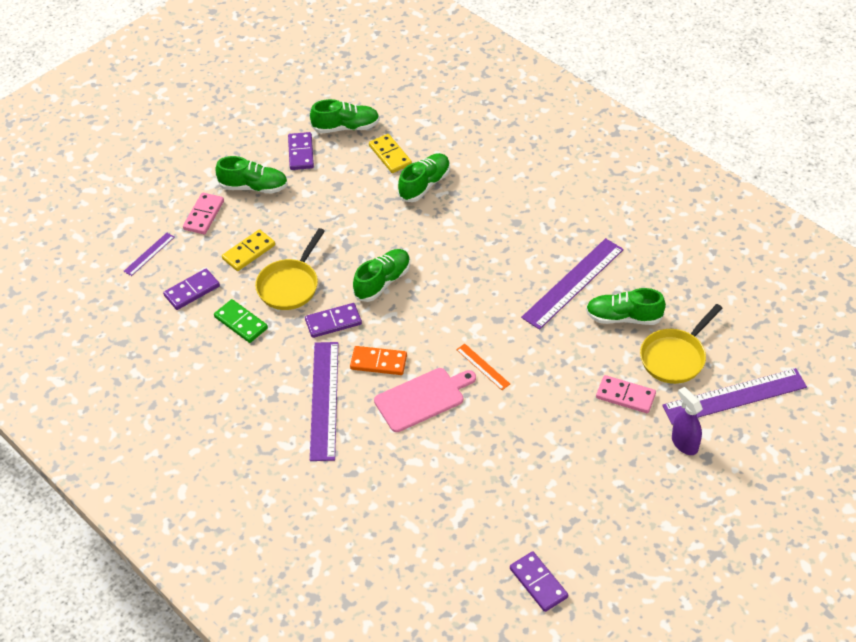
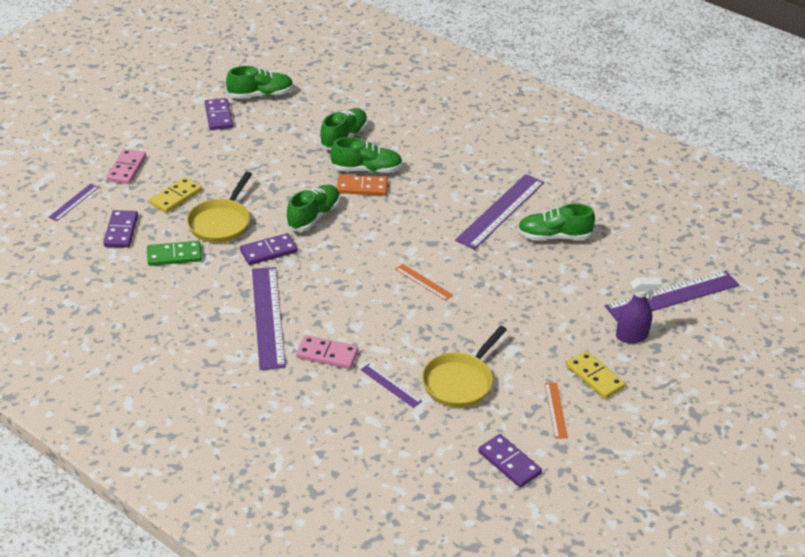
camera: 10 degrees left, 10 degrees down
(192, 291) = (121, 231): purple domino -> purple domino turned 45 degrees counterclockwise
(241, 323) = (174, 256): green domino -> green domino turned 45 degrees counterclockwise
(253, 187) = (174, 144): green shoe -> green shoe (366, 169)
(378, 362) = (319, 283): orange domino -> orange domino (362, 187)
(390, 155) = (307, 116): yellow domino -> yellow domino (595, 377)
(422, 398) = (367, 311): pink cutting board -> none
(434, 487) = (390, 385): none -> purple ruler
(593, 526) = (556, 410): none -> orange ruler
(625, 396) = (567, 300): pink domino -> pink domino (327, 354)
(675, 357) = (609, 266): yellow pan -> yellow pan (460, 381)
(684, 443) = (632, 336): purple spray bottle -> purple spray bottle turned 120 degrees clockwise

